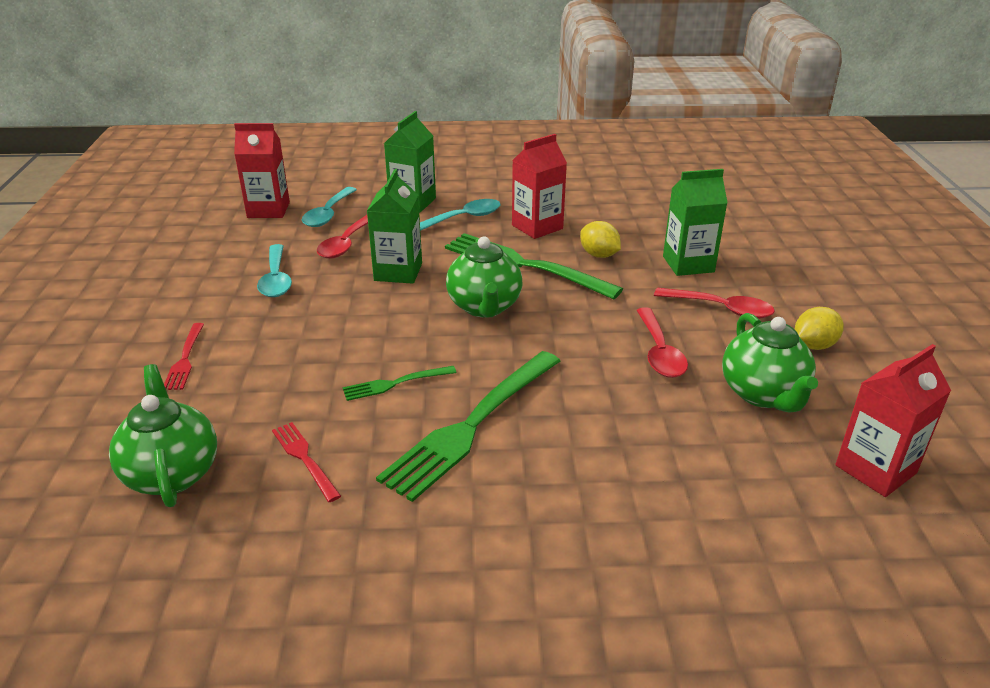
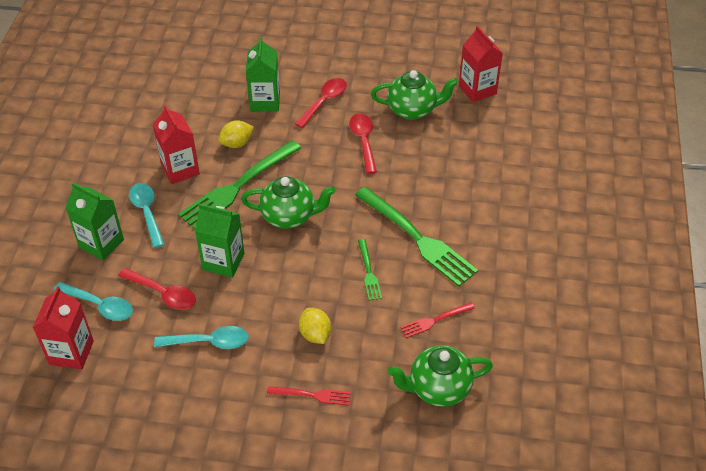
camera: 80 degrees left, 15 degrees up
(659, 352) = (363, 141): red spoon -> red spoon turned 105 degrees counterclockwise
(813, 345) = (372, 75): yellow lemon -> yellow lemon (315, 334)

